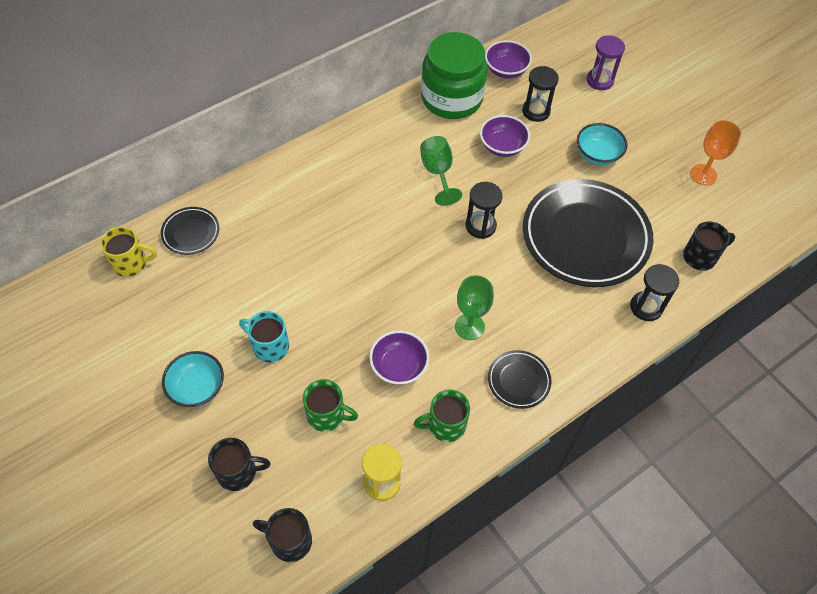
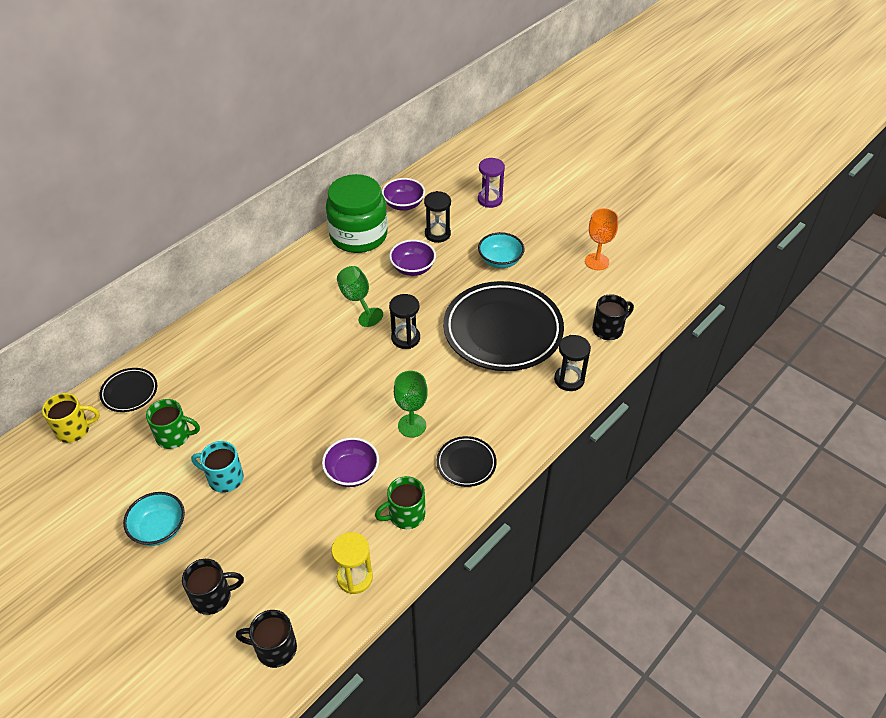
camera: 10 degrees left, 10 degrees down
(327, 415) = (291, 528): green mug -> green mug (174, 436)

